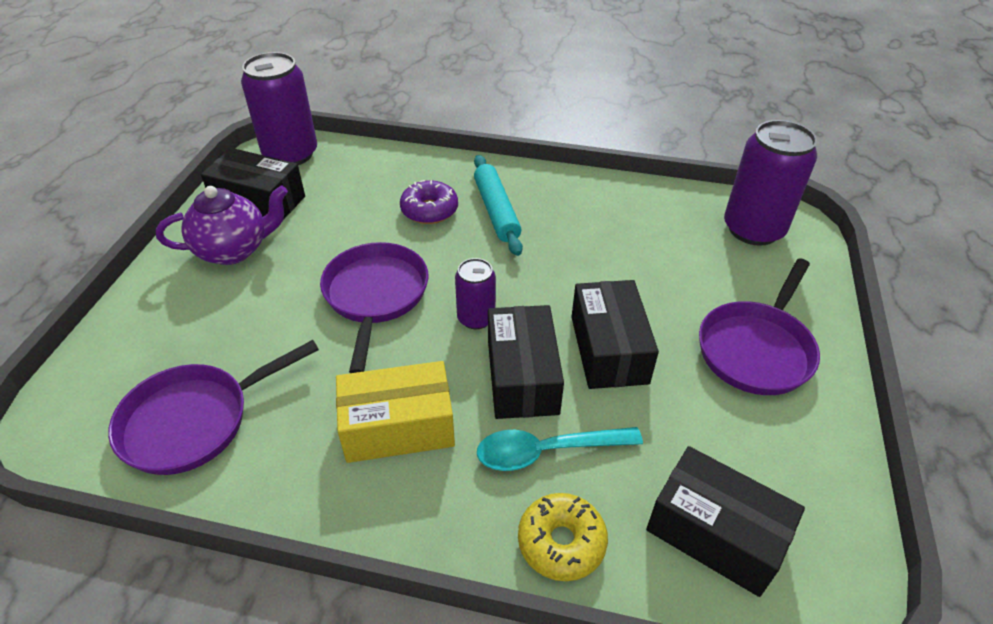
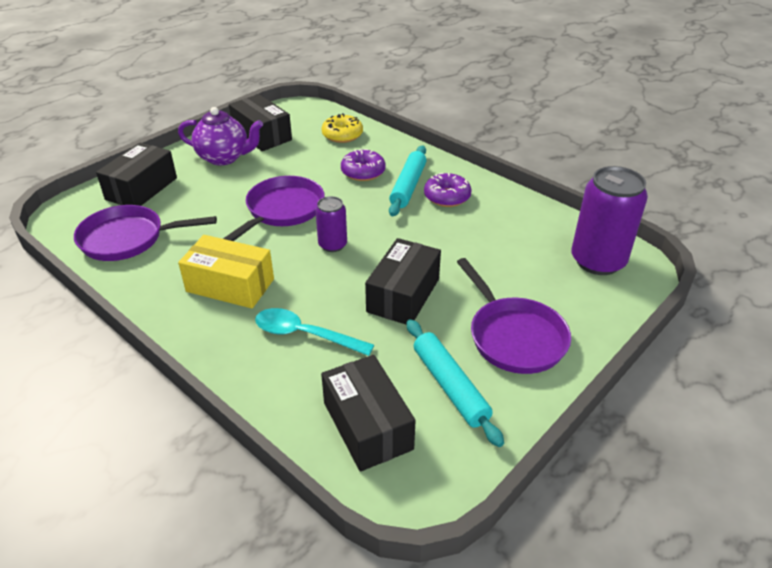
camera: 30 degrees right, 5 degrees down
(290, 154) = (305, 112): purple can -> none
(522, 376) = (329, 288): black box -> black box (141, 188)
(548, 209) = (447, 197): none -> purple donut
(561, 542) = (266, 385): yellow donut -> yellow donut (342, 135)
(751, 438) = (450, 386): none -> turquoise rolling pin
(756, 349) = (514, 337): purple pan -> purple pan turned 90 degrees counterclockwise

